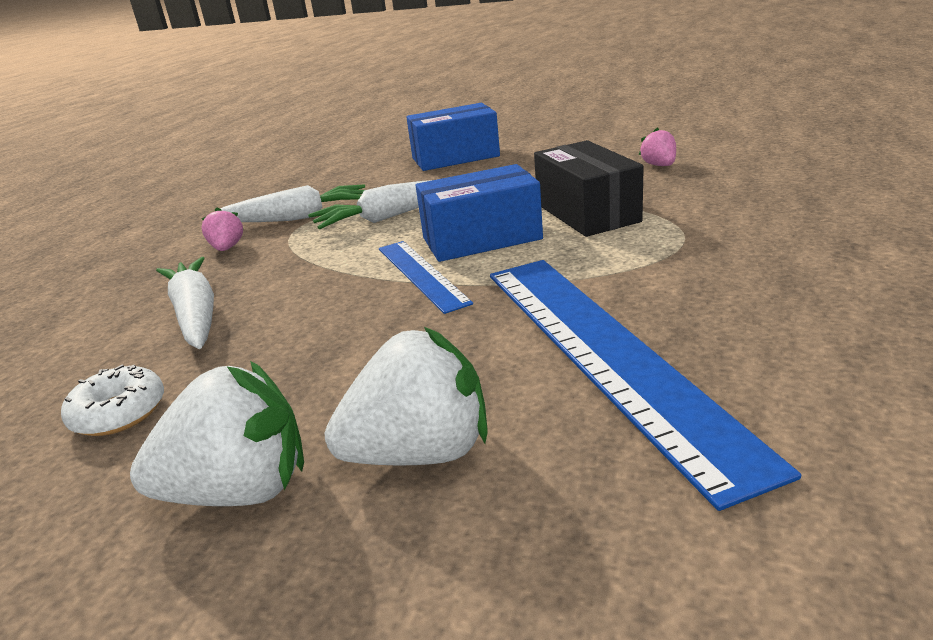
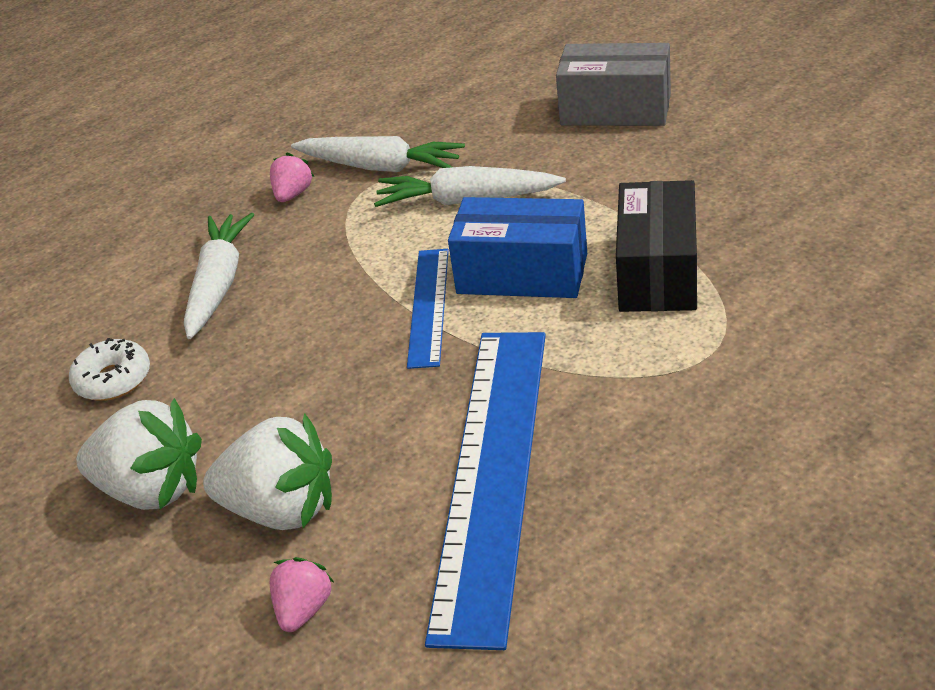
camera: 30 degrees right, 10 degrees up
(455, 157) = (615, 109): blue box -> grey box
(659, 165) = (819, 215): pink strawberry -> pink strawberry (304, 609)

